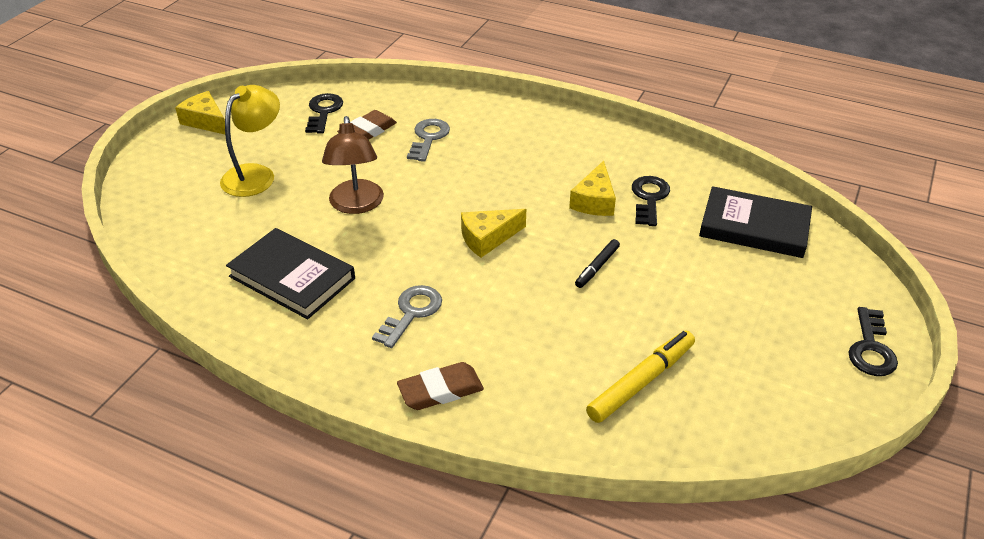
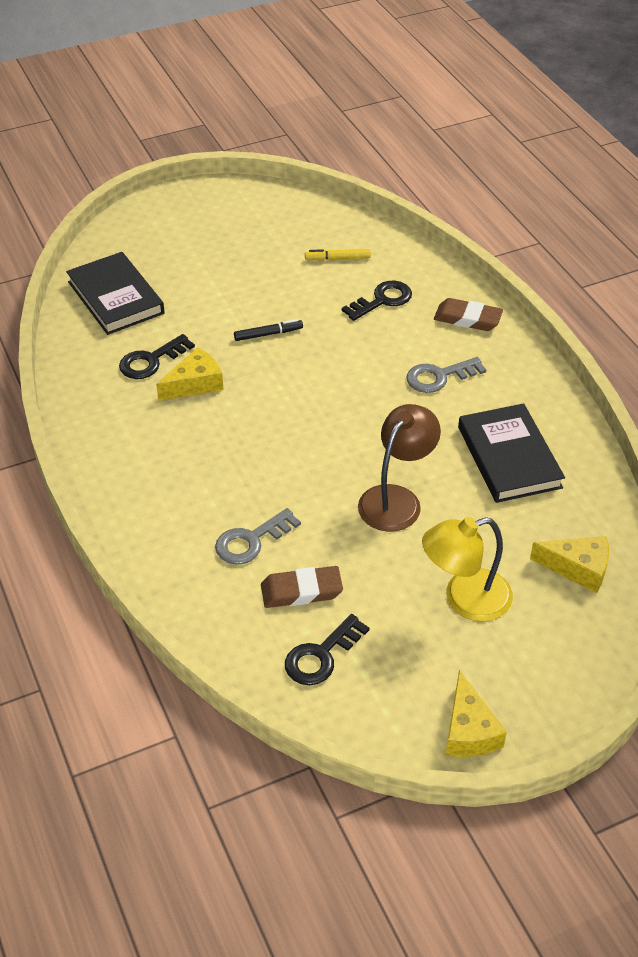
camera: 140 degrees left, 5 degrees up
(488, 238) = (319, 401): yellow cheese -> yellow cheese (578, 568)
(641, 382) = (337, 258): yellow marker -> yellow marker, size x0.58
(871, 348) = (179, 203): black key -> black key (382, 300)

